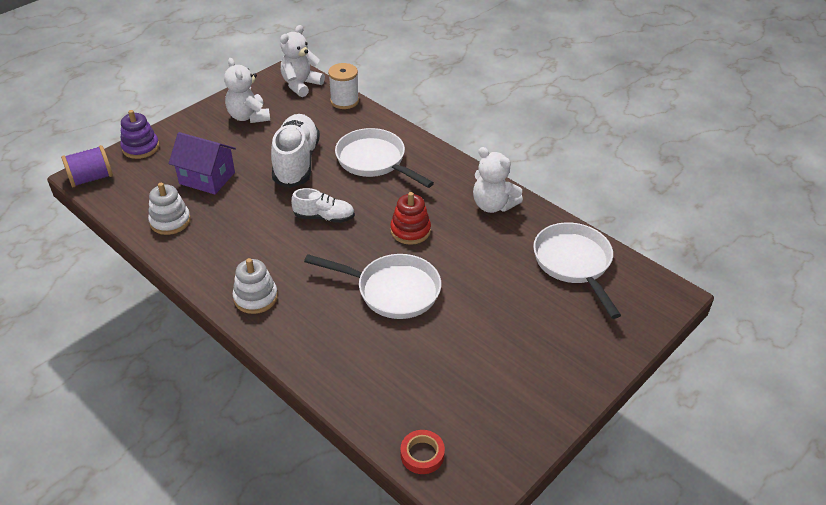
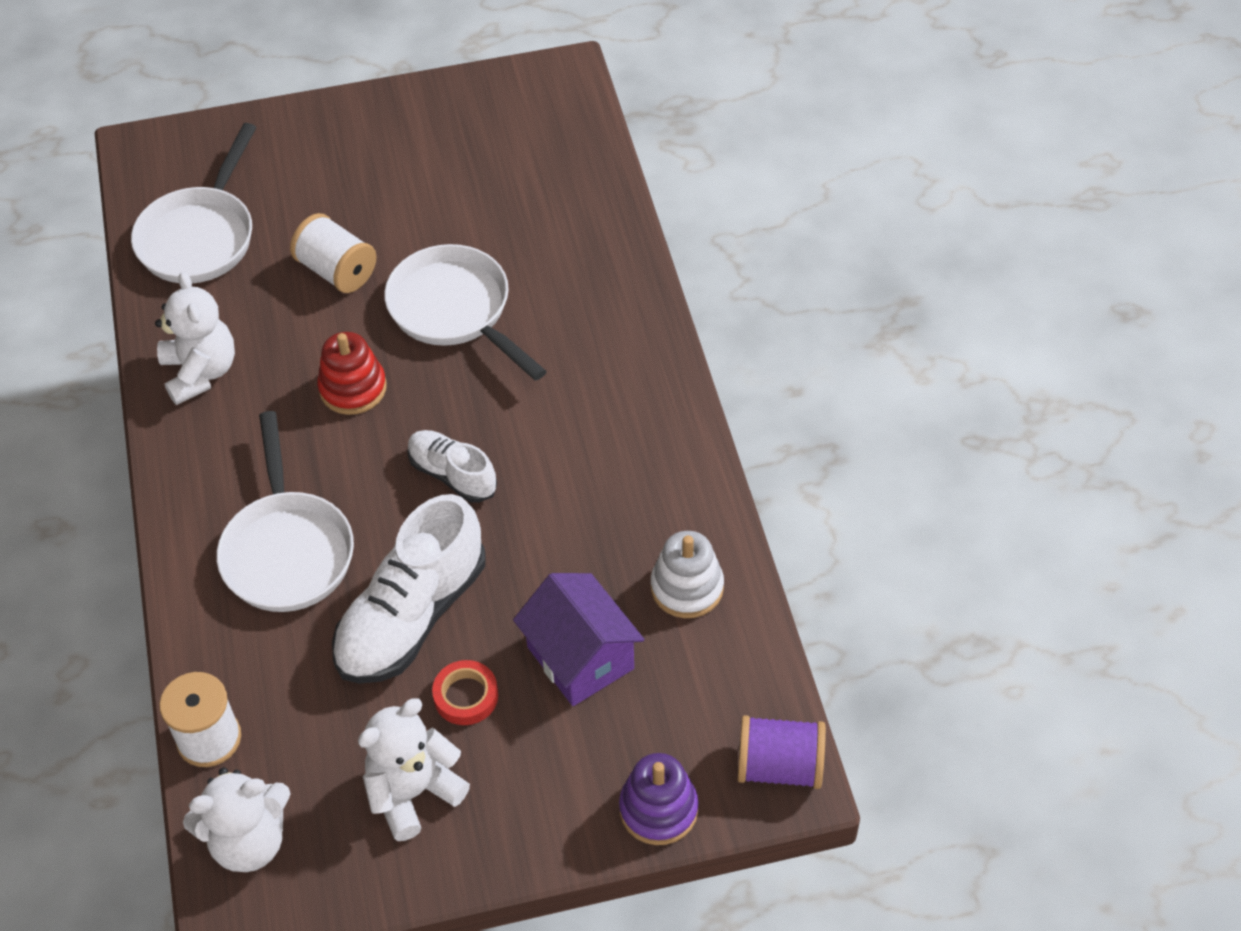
camera: 145 degrees left, 10 degrees up
(249, 117) = (413, 792): white teddy bear -> white teddy bear turned 135 degrees counterclockwise
(255, 297) = (636, 386): white stacking toy -> none
(422, 454) = (577, 124): red tape -> red tape (466, 696)
(480, 281) = (337, 271): none -> white spool

